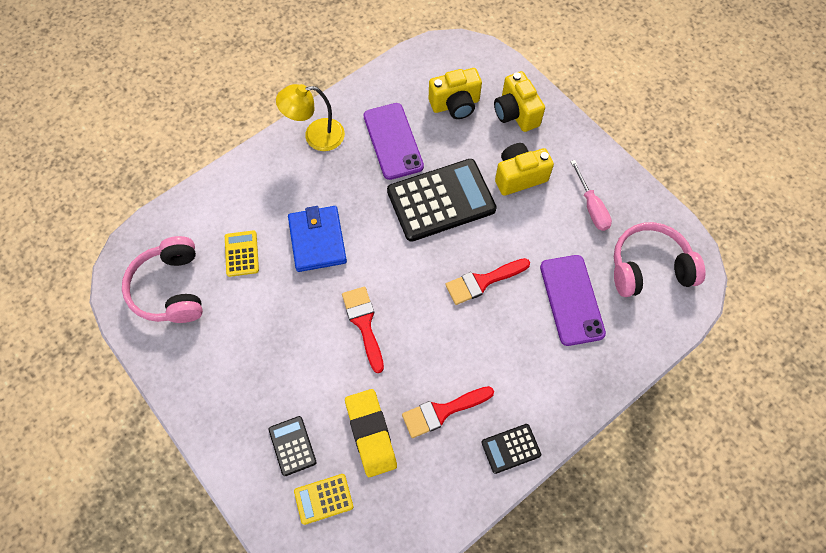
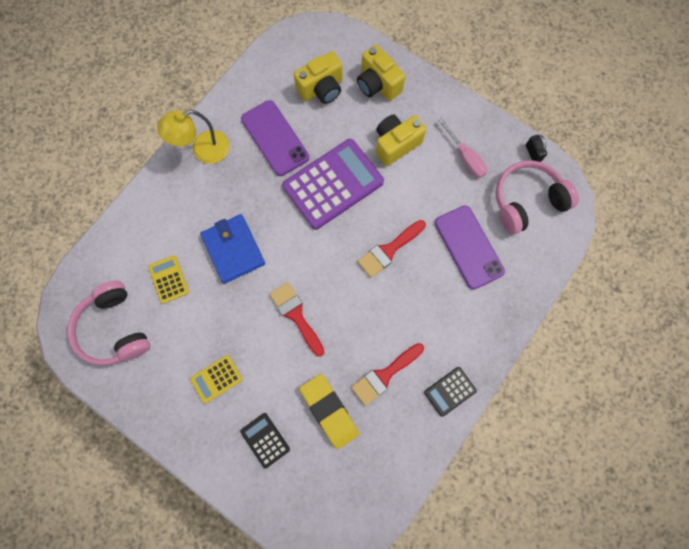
camera: 15 degrees left, 10 degrees up
(323, 499) = (305, 478): yellow calculator -> yellow calculator (216, 379)
(441, 200) = (333, 184): black calculator -> purple calculator
(668, 220) = (533, 153): none -> black padlock

